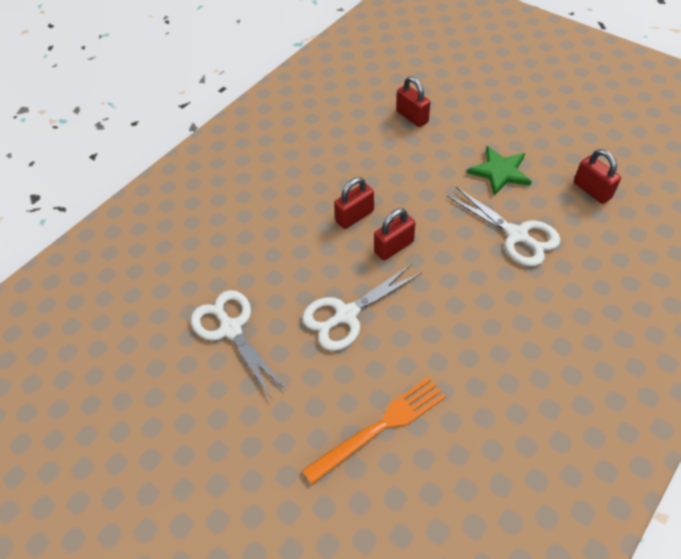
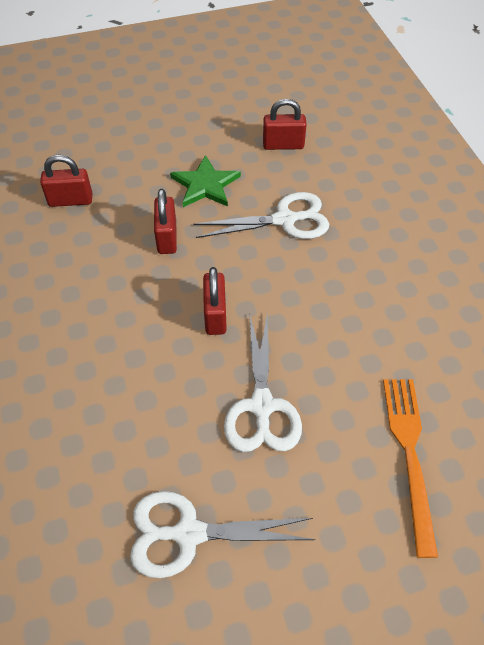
camera: 60 degrees left, 0 degrees up
(355, 216) = (147, 323): red padlock -> red padlock (167, 238)

